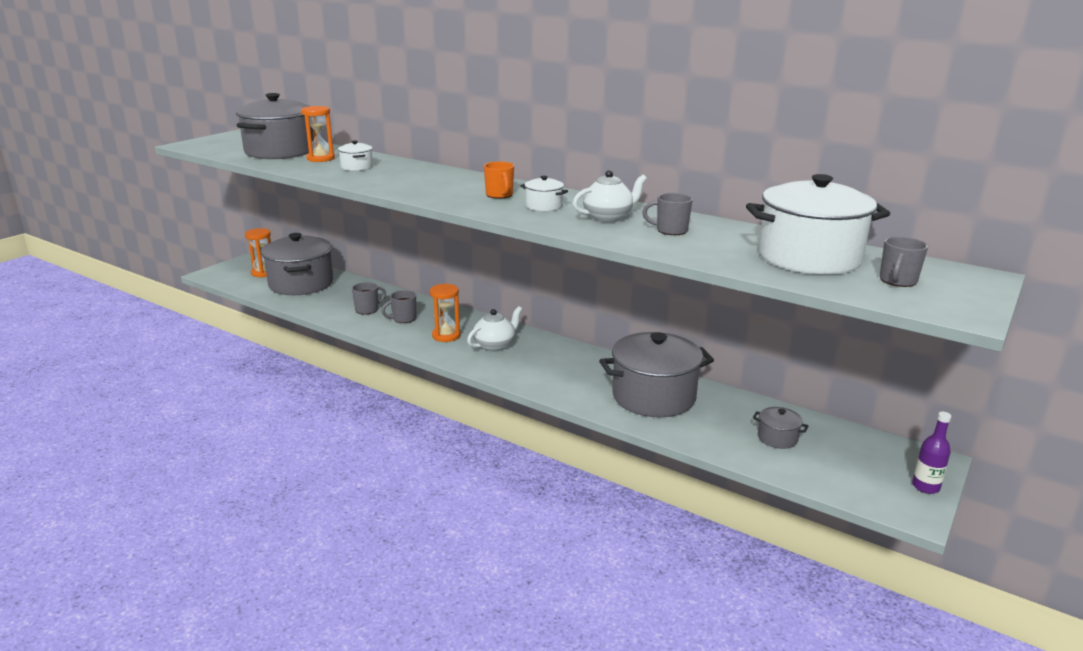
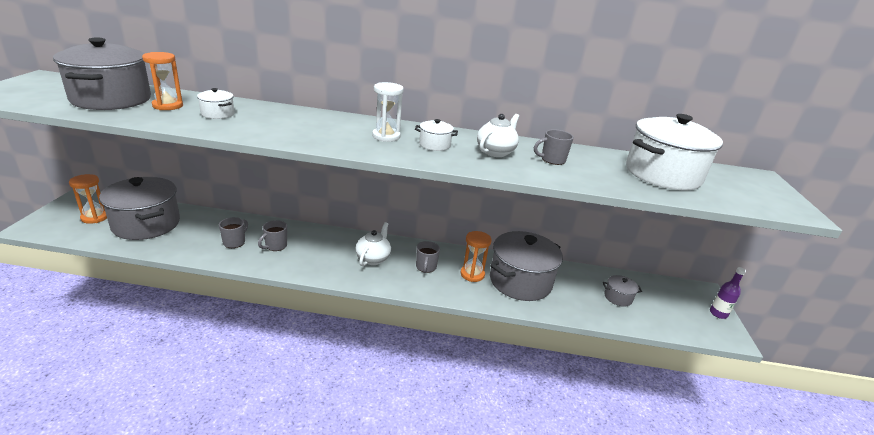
camera: 30 degrees left, 5 degrees up
(446, 336) = (326, 256): orange hourglass -> orange hourglass (472, 274)
(499, 195) = (386, 136): orange mug -> white hourglass
(897, 281) = (732, 188): grey mug -> grey mug (426, 267)

